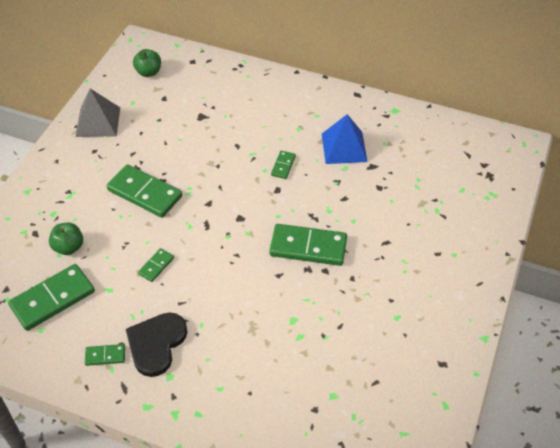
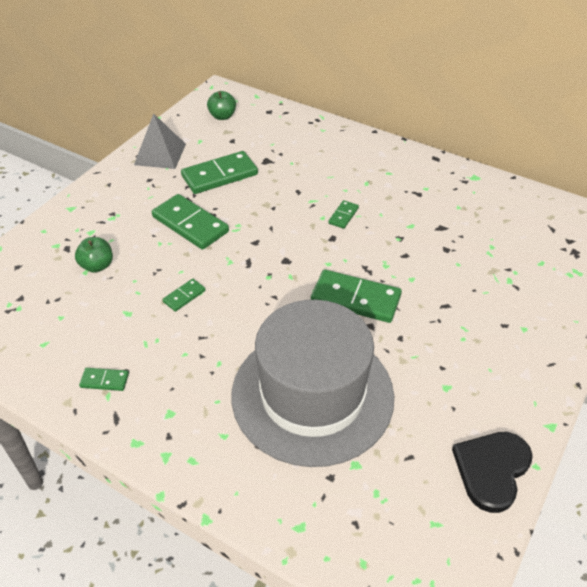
camera: 10 degrees right, 5 degrees down
(53, 299) = (65, 314): green domino -> green domino (220, 175)
(156, 344) = (164, 376): black heart -> black heart (492, 470)
(287, 341) = (312, 395): none -> grey hat
(344, 147) = (413, 206): blue pyramid -> none

